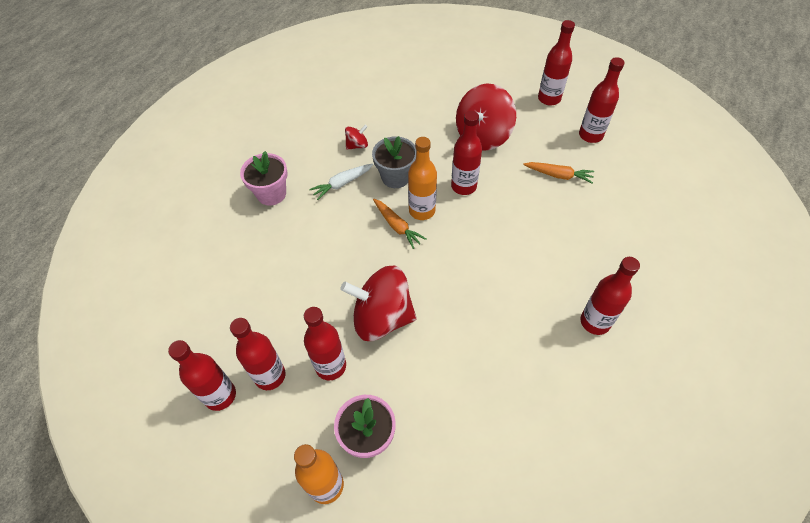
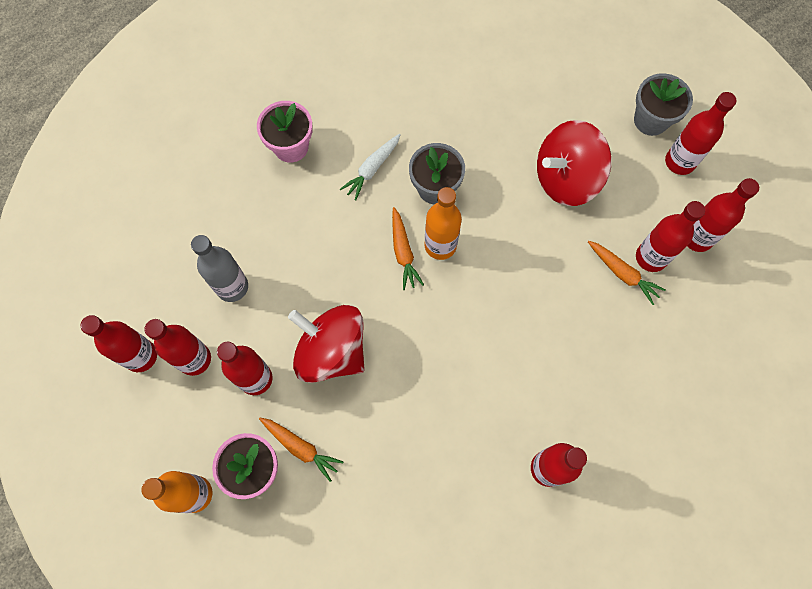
camera: 25 degrees right, 15 degrees up
(274, 307) = (232, 287): none -> grey bottle
(342, 184) = (372, 169): white carrot -> white carrot turned 45 degrees counterclockwise
(357, 145) = (414, 124): red spinning top -> none
(398, 401) = (301, 447): none -> orange carrot
(463, 186) = (504, 236): red bottle -> red bottle (651, 257)
(515, 83) = (651, 120): none -> grey flower pot

